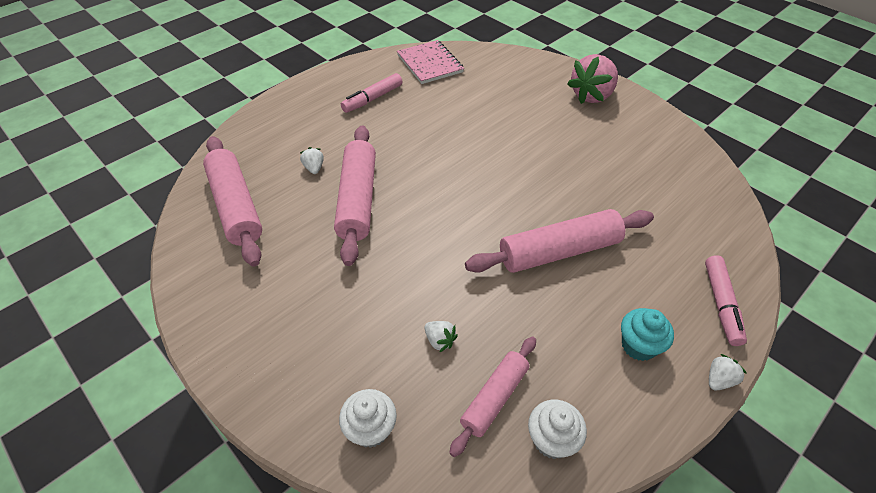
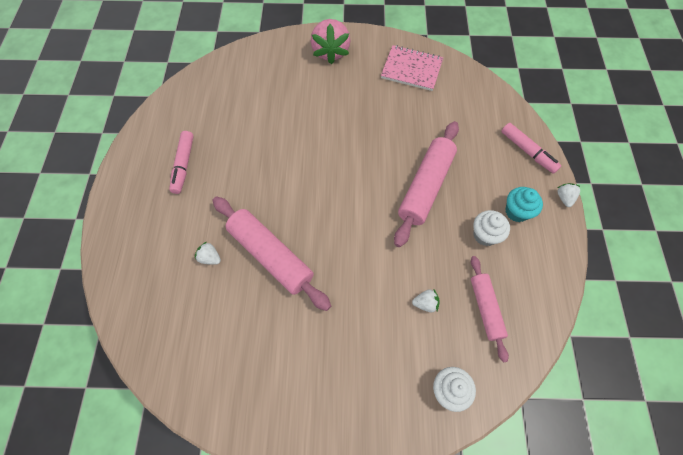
camera: 45 degrees left, 15 degrees up
(236, 206) = (190, 337): pink rolling pin -> none
(430, 64) = (191, 101): pink notebook -> pink notebook (411, 69)
(551, 440) = (531, 304): white cupcake -> white cupcake (485, 235)

